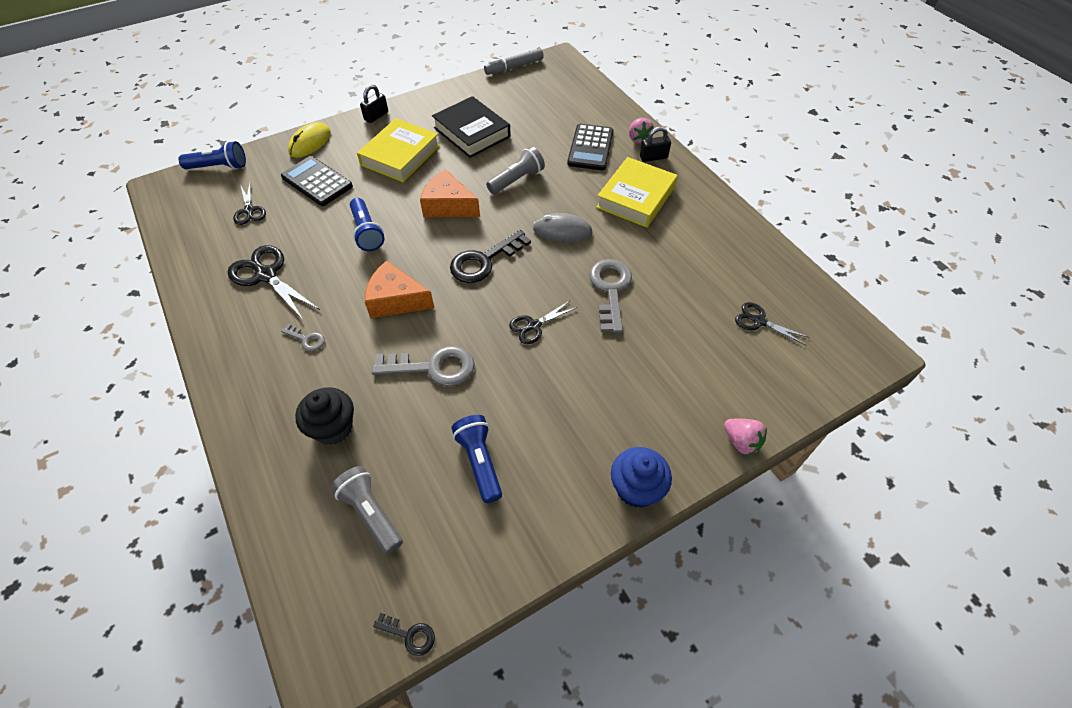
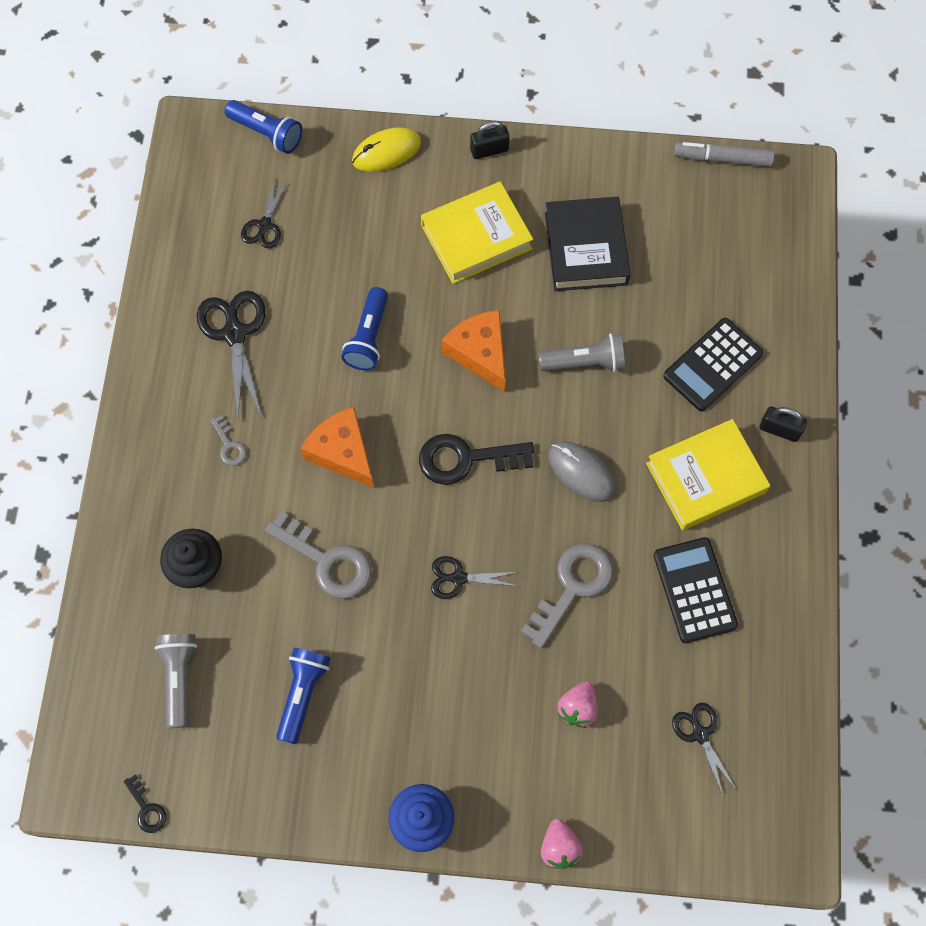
camera: 35 degrees right, 15 degrees up
(317, 182) = (359, 224): black calculator -> black calculator (694, 590)
(638, 139) = (785, 387): pink strawberry -> pink strawberry (577, 707)

